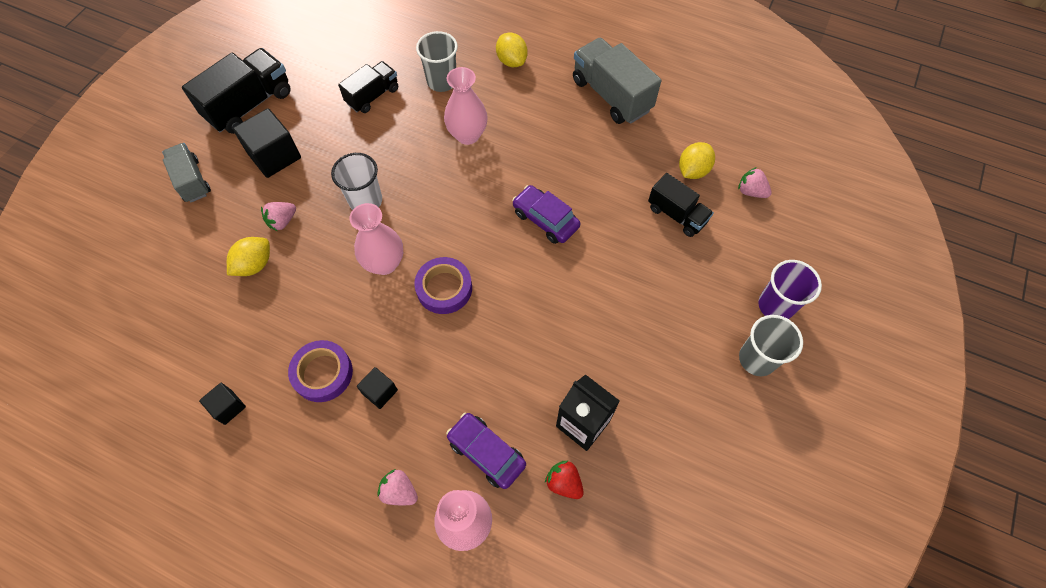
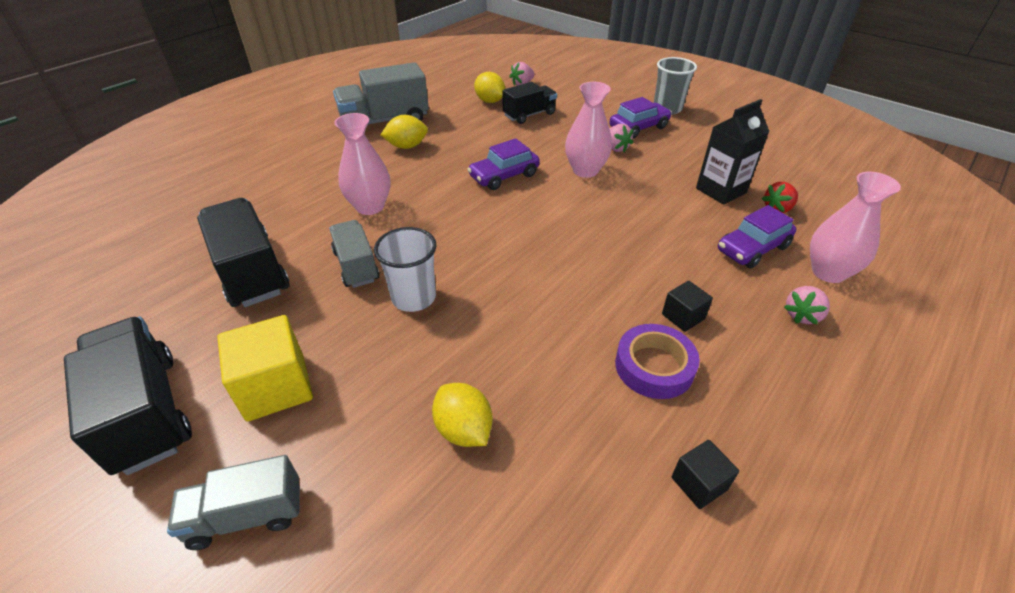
camera: 75 degrees left, 20 degrees down
(274, 156) = (276, 387): black cube -> yellow cube
(282, 221) = (401, 388): pink strawberry -> pink strawberry (616, 148)
(373, 96) = (251, 272): black truck -> black truck, size x1.60
(384, 263) = (512, 292): pink vase -> pink vase (585, 170)
(392, 154) = (356, 266): none -> grey truck
(442, 81) = (279, 214): grey cup -> none
(444, 288) = (561, 250): purple tape -> none
(511, 61) = (294, 165): yellow lemon -> yellow lemon (407, 146)
(692, 330) = (638, 128): none -> purple car
(775, 305) = (624, 94): purple cup -> none

